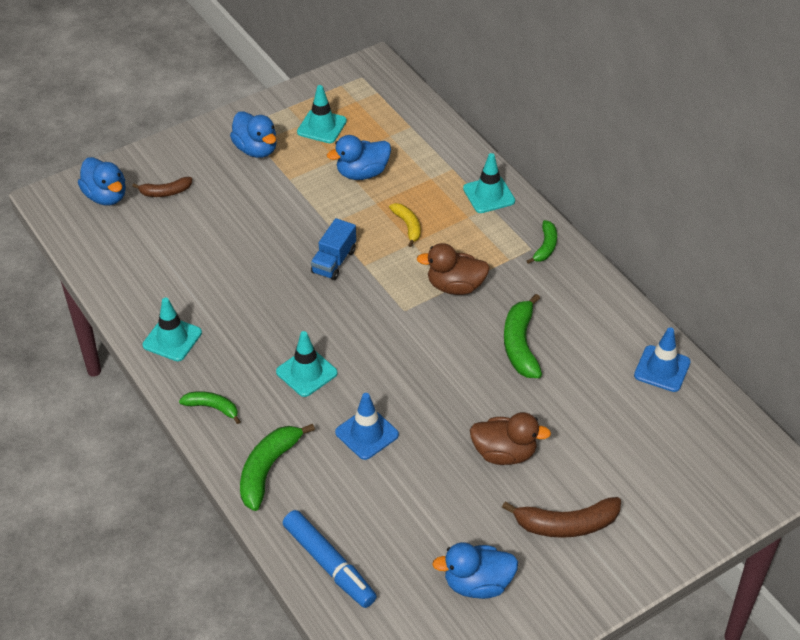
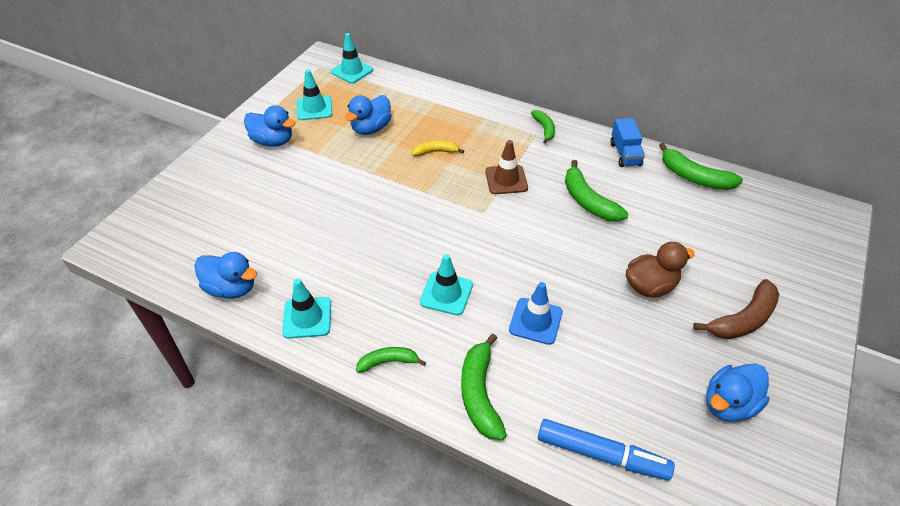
camera: 30 degrees left, 0 degrees up
(106, 196) = (162, 223): blue duck -> blue duck (231, 288)
(165, 192) = (216, 200): brown banana -> none
(334, 261) = (399, 198): blue truck -> blue truck (625, 154)
(408, 226) = (435, 152): yellow banana -> yellow banana turned 45 degrees counterclockwise
(455, 286) = (506, 180): brown duck -> brown traffic cone
(489, 195) = (476, 110): turquoise traffic cone -> turquoise traffic cone (352, 71)
(662, 369) = (694, 177): blue traffic cone -> green banana

